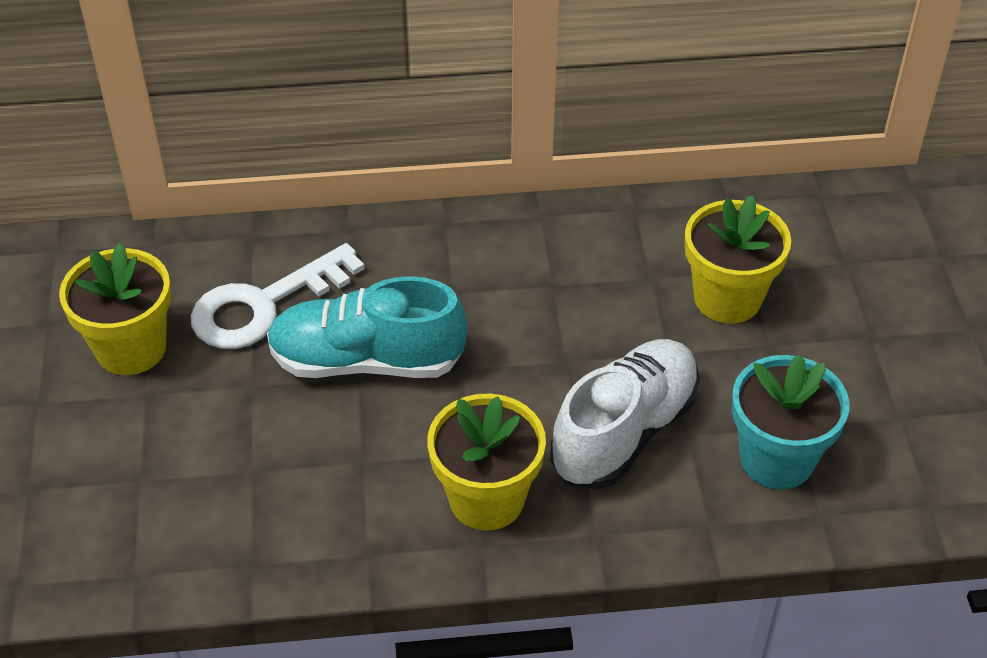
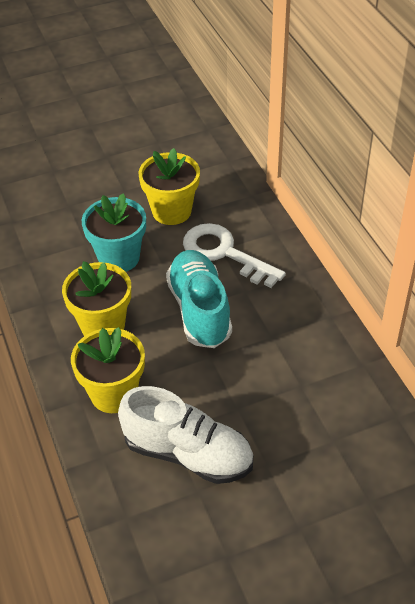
camera: 75 degrees right, 0 degrees up
(727, 298) = (333, 492): yellow flower pot -> yellow flower pot (103, 325)
(776, 459) = (193, 549): turquoise flower pot -> turquoise flower pot (119, 258)

